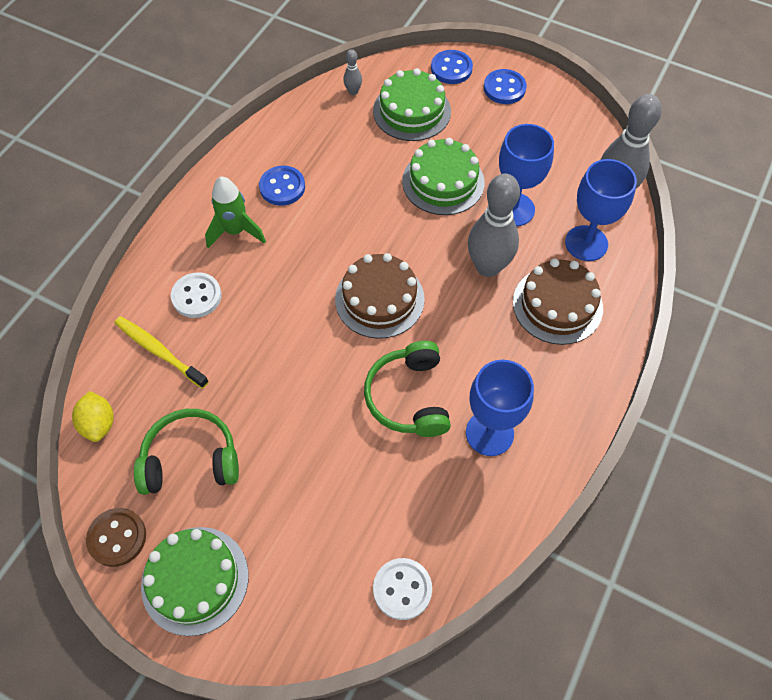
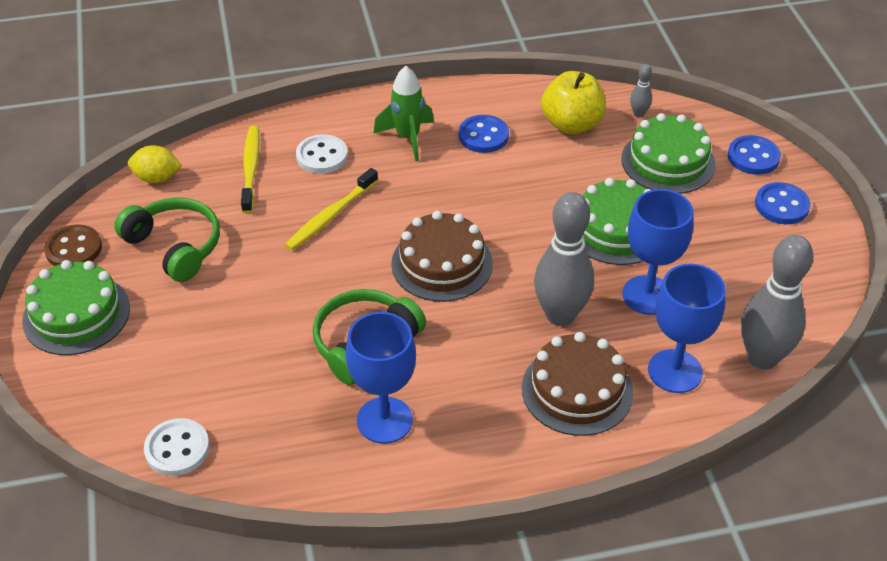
camera: 50 degrees right, 15 degrees down
(99, 424) = (157, 178): yellow lemon -> yellow lemon turned 60 degrees clockwise
(265, 333) = (331, 215): none -> yellow toothbrush
(324, 132) = (571, 124): none -> yellow apple

